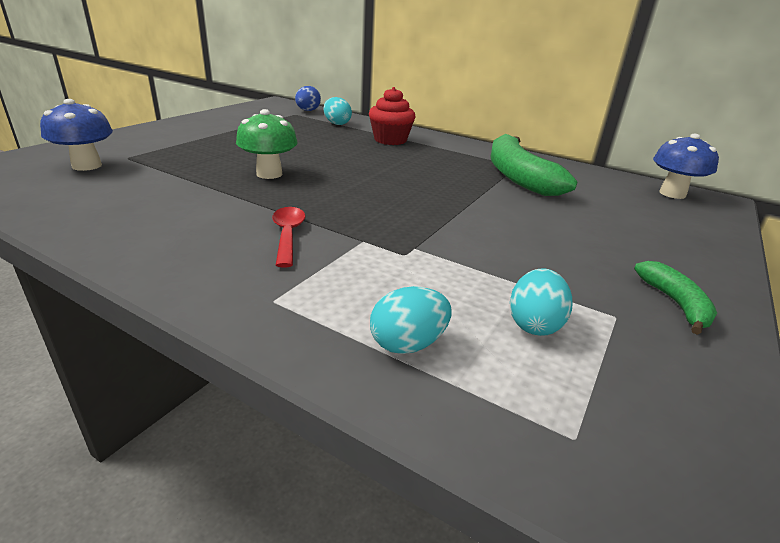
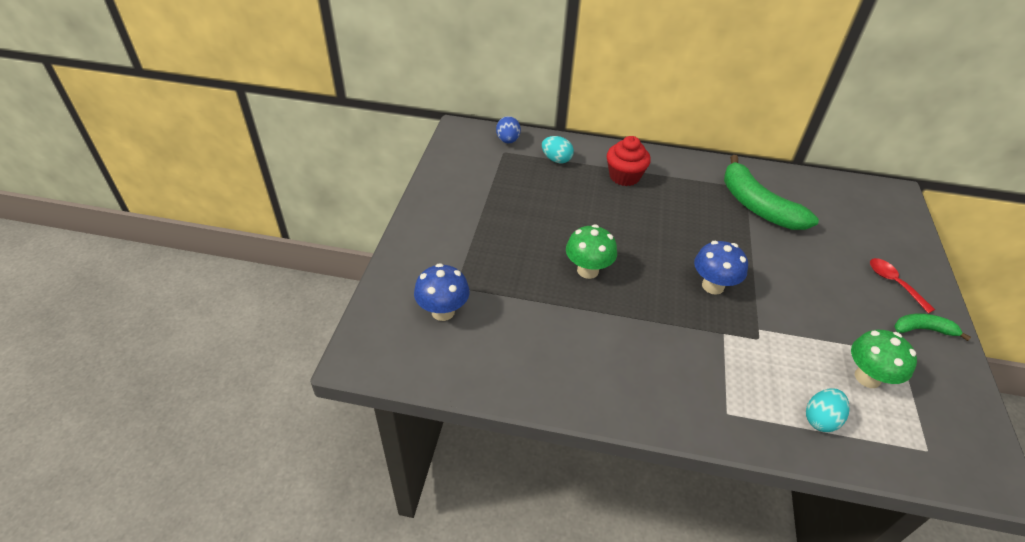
camera: 20 degrees left, 15 degrees up
(288, 235) = (675, 346): red spoon -> red spoon (894, 283)
(534, 324) = (867, 377): turquoise egg -> green mushroom
(672, 194) = (867, 194): blue mushroom -> blue mushroom (713, 286)
(675, 303) = (923, 329): green banana -> green banana turned 60 degrees counterclockwise

